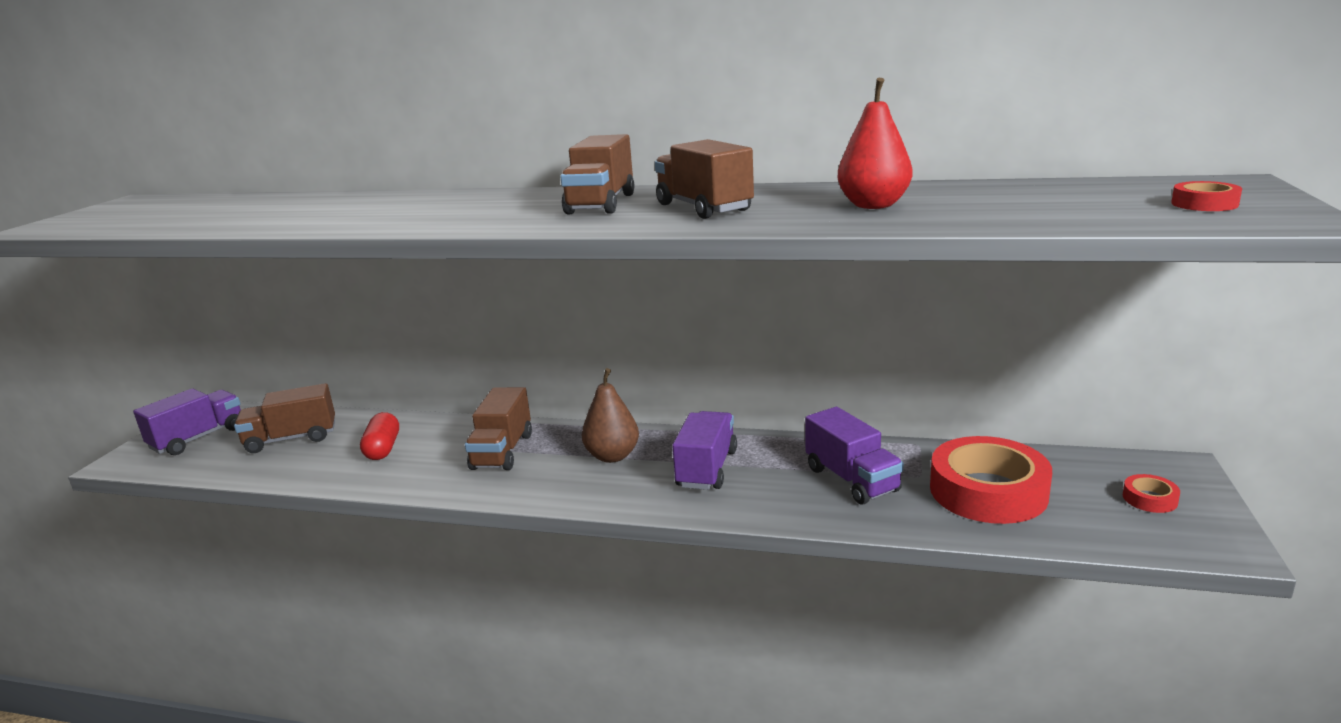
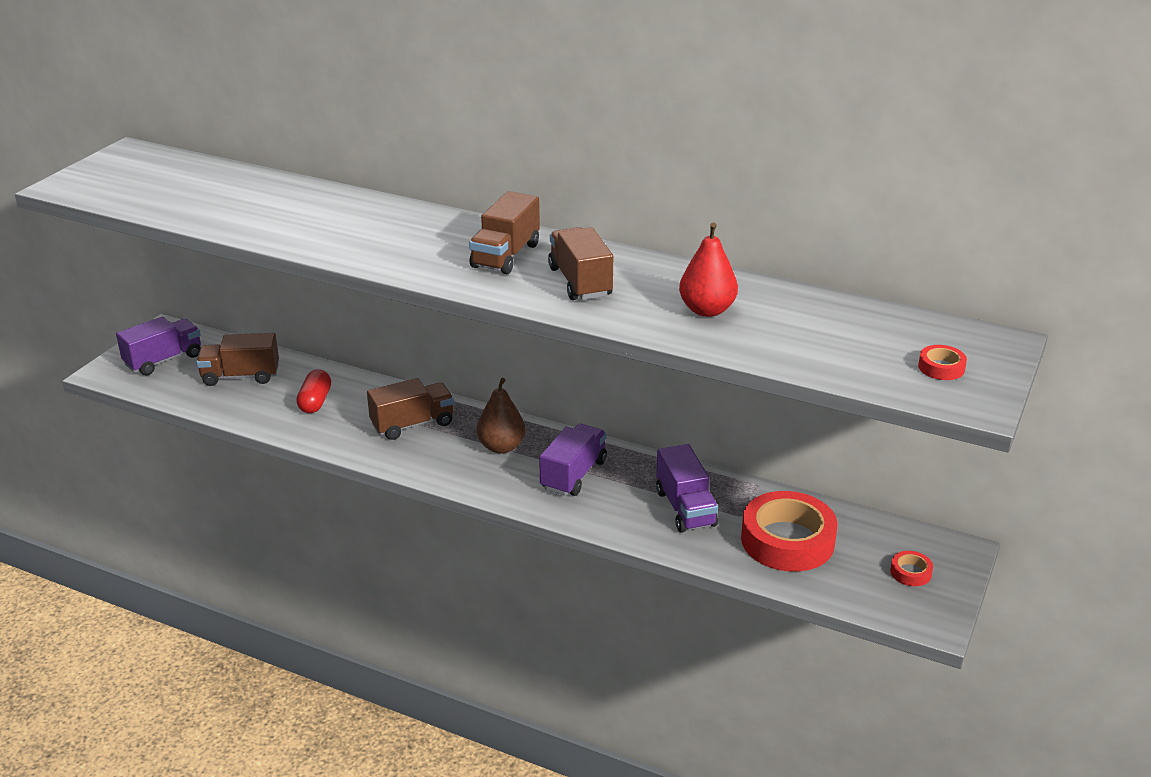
camera: 10 degrees right, 10 degrees up
(502, 451) = (412, 424): brown truck -> brown truck turned 135 degrees counterclockwise

